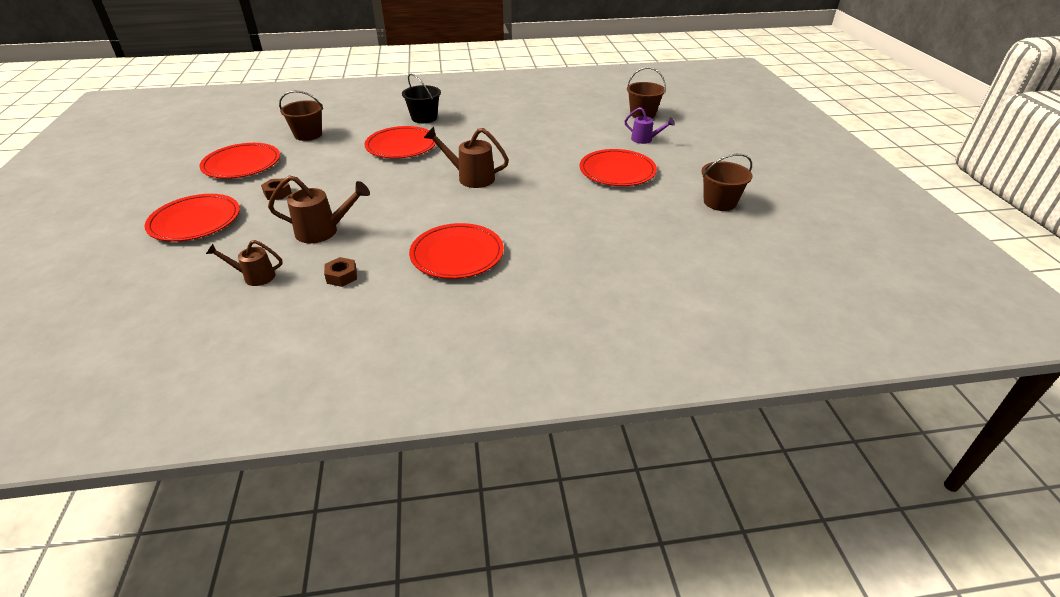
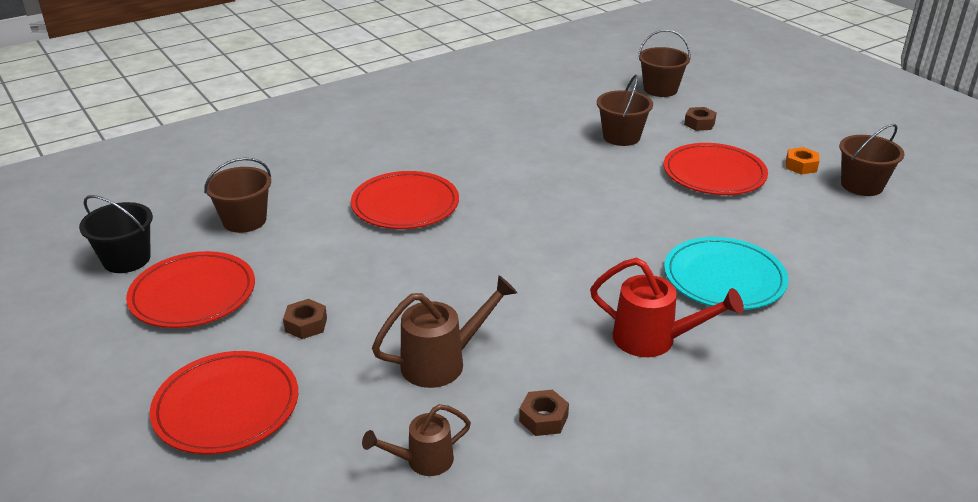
camera: 25 degrees left, 5 degrees down
(424, 118) = (389, 155): black bucket -> black bucket (127, 259)
(457, 254) = (653, 340): red plate -> red watering can
(471, 177) = (551, 228): brown watering can -> none
(546, 233) = (724, 278): none -> turquoise plate
(580, 137) = (621, 137): none -> brown bucket
(645, 139) = (699, 123): purple watering can -> brown nut
(688, 180) = (801, 166): none -> orange nut

